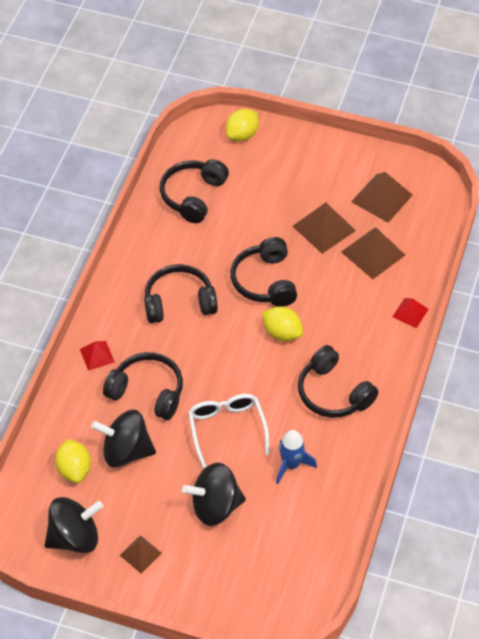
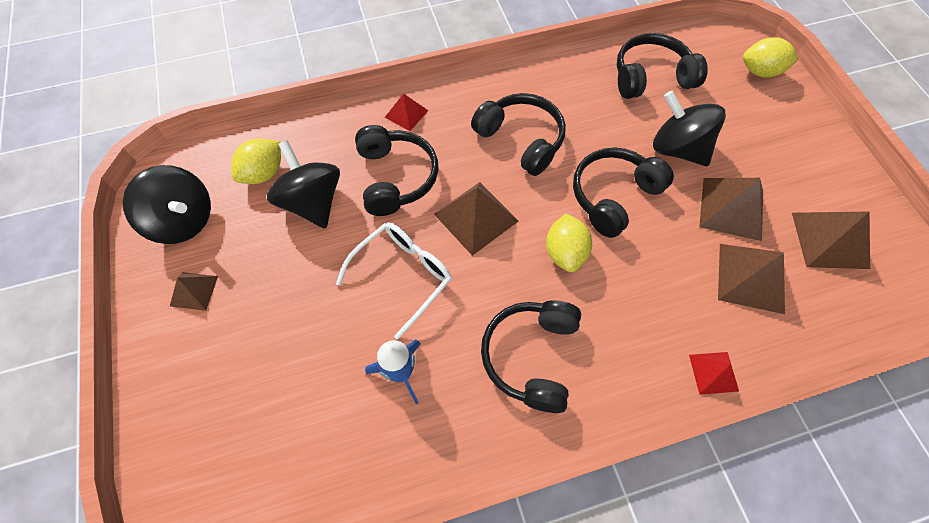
camera: 55 degrees right, 10 degrees up
(215, 506) = (295, 326): black spinning top -> black spinning top (677, 148)
(218, 364) = (476, 217): none -> brown pyramid

